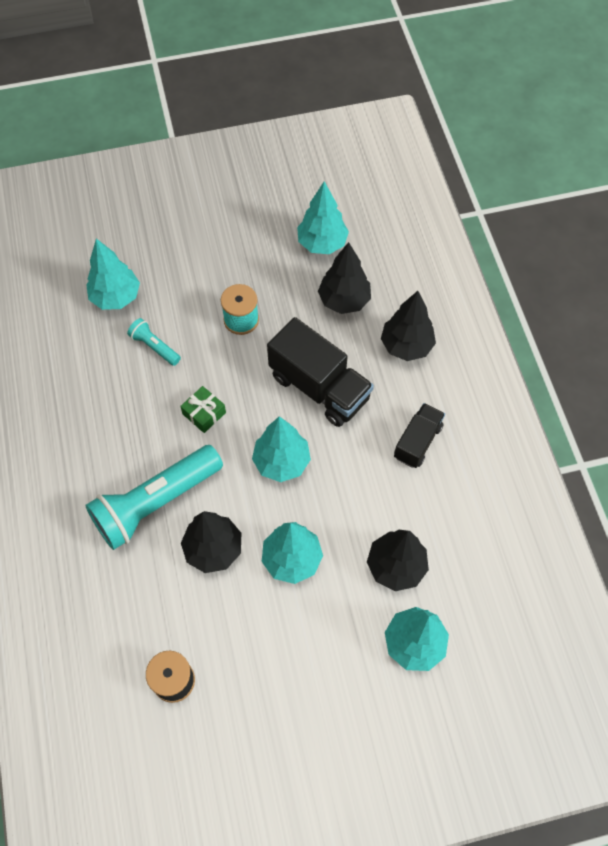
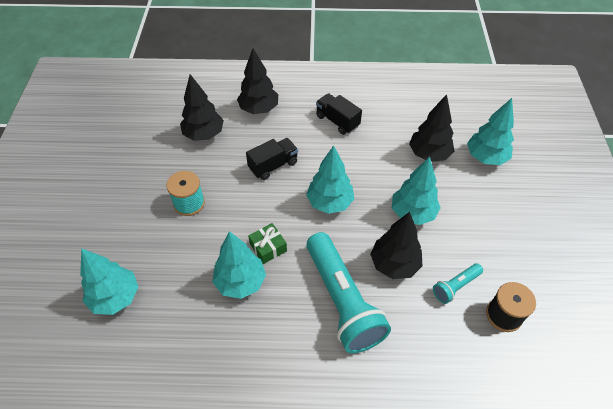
camera: 75 degrees left, 10 degrees down
(154, 346) = (185, 274): turquoise flashlight -> turquoise flashlight (455, 286)
(319, 387) = (273, 165): black truck -> black truck, size x0.59
(322, 243) = (145, 136): turquoise tree -> turquoise tree (240, 282)

